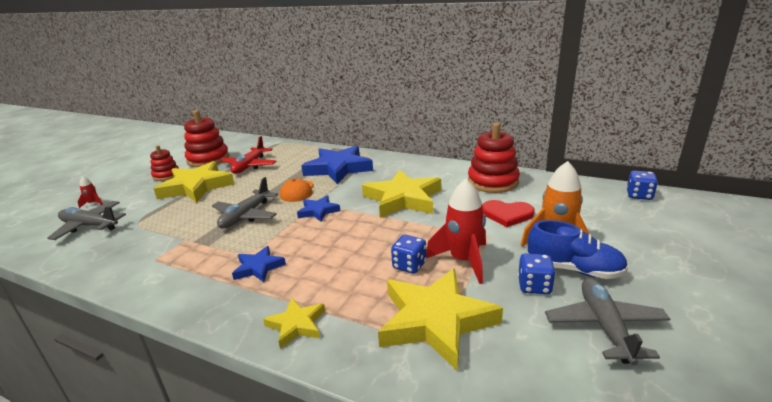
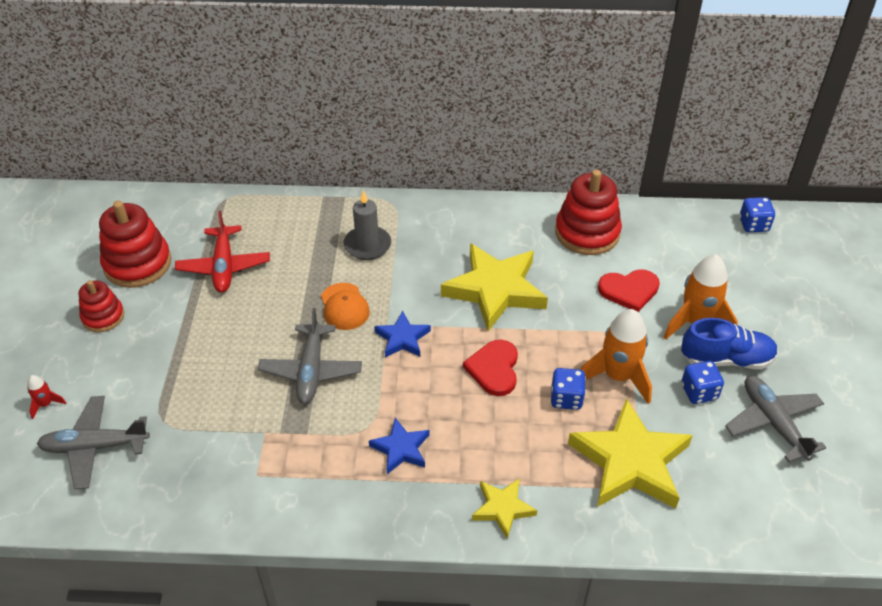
camera: 25 degrees left, 20 degrees up
(196, 186) = (181, 330): yellow star -> none
(338, 168) = (367, 245): blue star -> grey candle
(367, 238) = (494, 369): none -> red heart
(463, 261) = (617, 376): red rocket -> orange rocket

